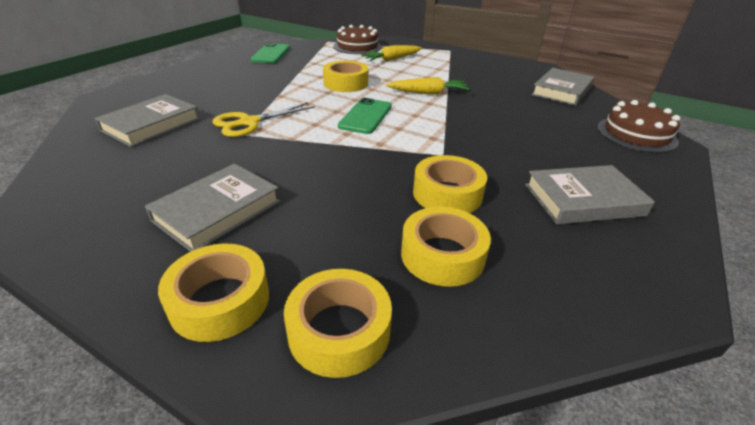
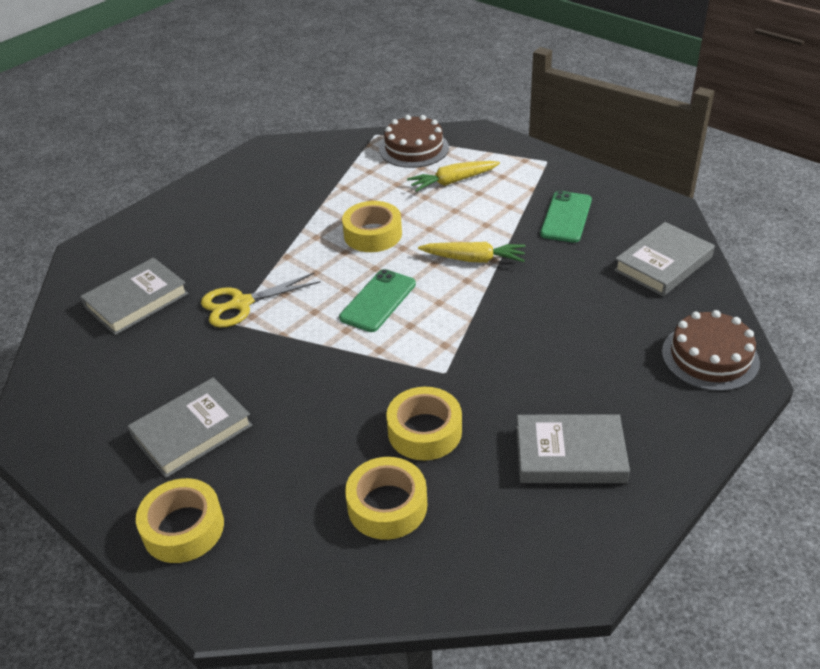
camera: 15 degrees right, 5 degrees up
(271, 54) = (291, 164): green phone -> green phone (566, 217)
(339, 330) = (272, 567): yellow tape -> none

